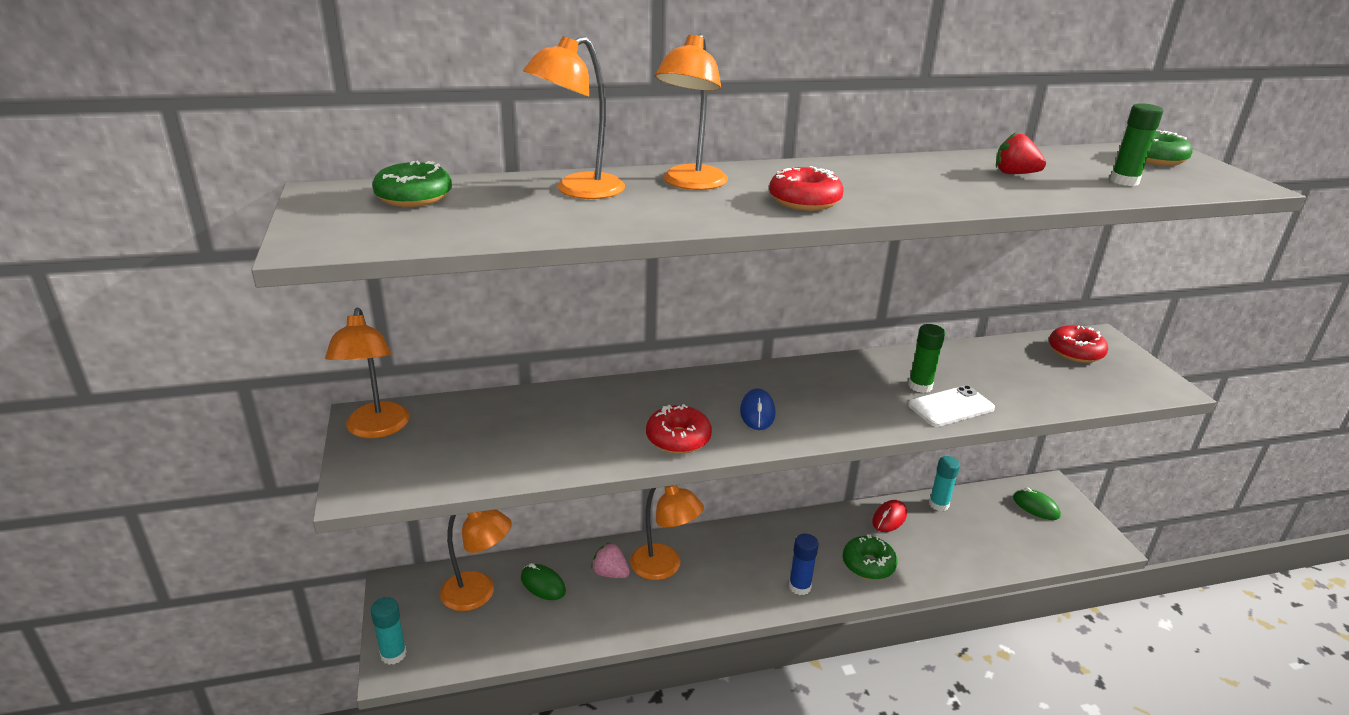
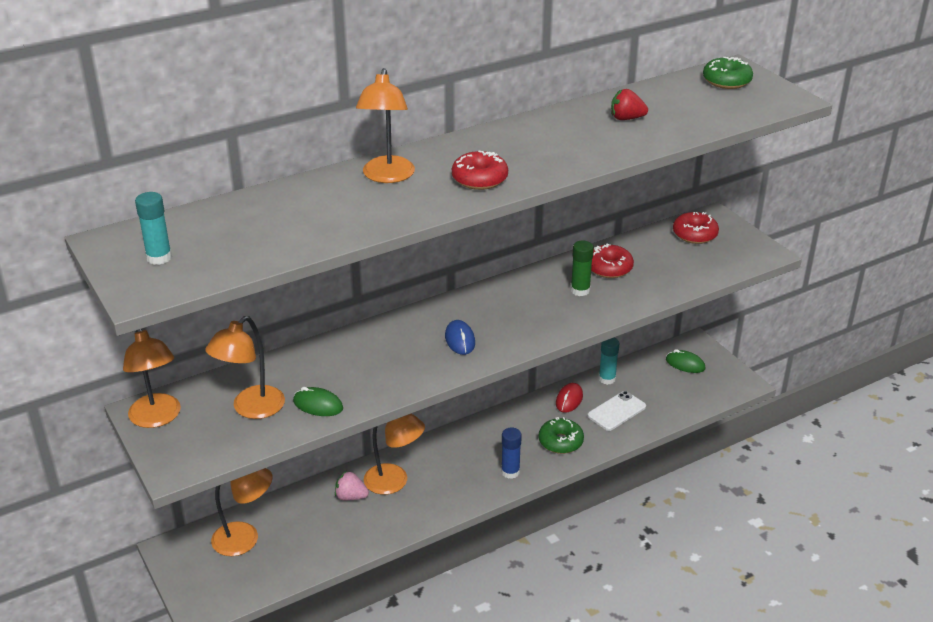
camera: 15 degrees left, 5 degrees up
(393, 654) = (196, 601): turquoise glue stick -> turquoise glue stick (159, 257)
(414, 197) = (182, 232): green donut -> none
(543, 584) = (297, 519): green mouse -> green mouse (318, 405)
(578, 191) = (305, 201): orange lamp -> orange lamp (251, 409)
(678, 439) = (406, 375): red donut -> red donut (609, 268)
(951, 407) = (607, 304): white phone -> white phone (616, 411)
(1124, 181) = (706, 112): green glue stick -> none

